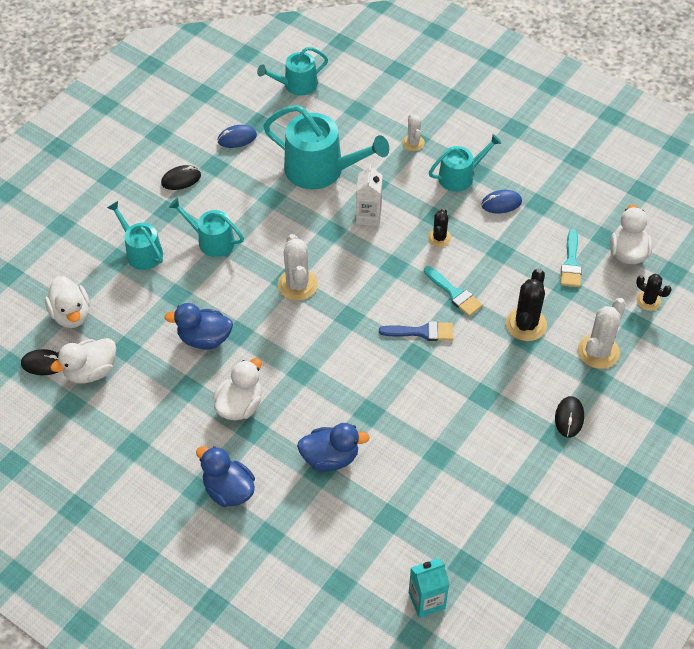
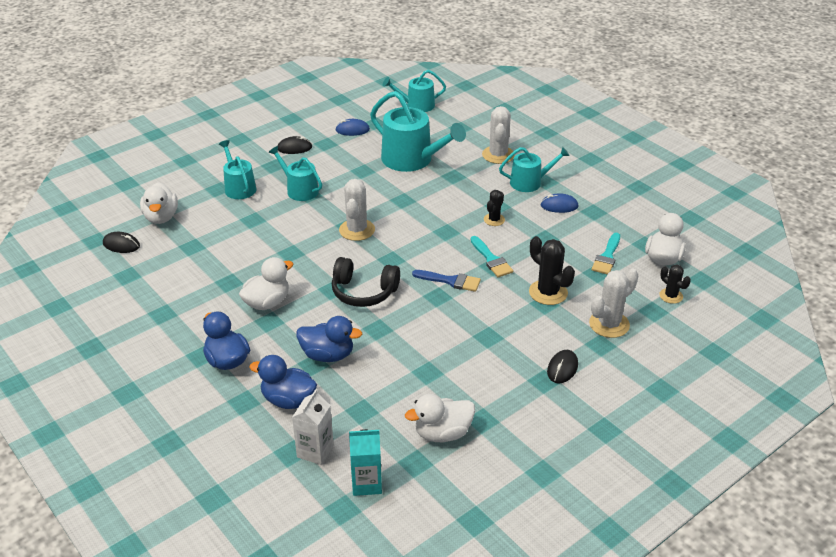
camera: 15 degrees right, 15 degrees down
(91, 371) = (156, 257): white duck -> white duck (442, 433)
(204, 339) = (260, 252): blue duck -> blue duck (288, 400)
(336, 367) = (363, 292): none -> black headphones
(368, 216) = (438, 195): white carton -> white carton (315, 451)
(413, 143) = (498, 155): white cactus -> white cactus, size x1.67
(526, 324) = (548, 292): black cactus -> black cactus turned 75 degrees counterclockwise

